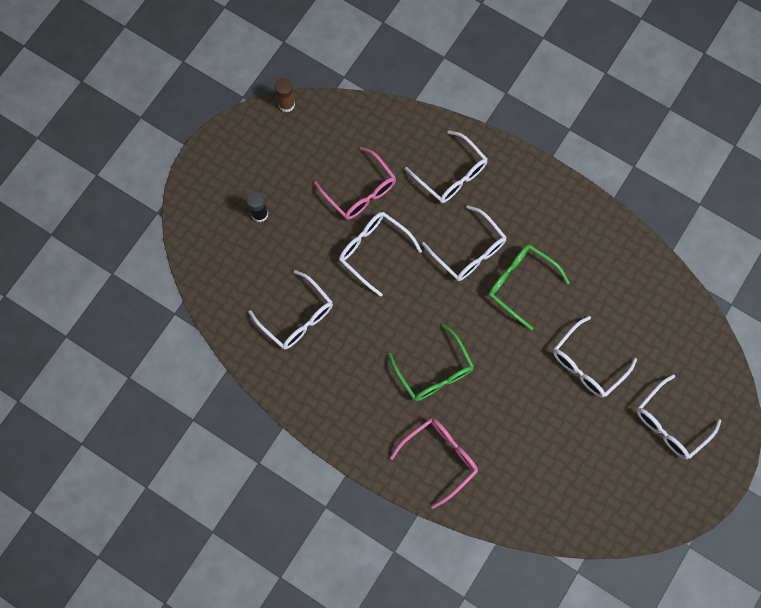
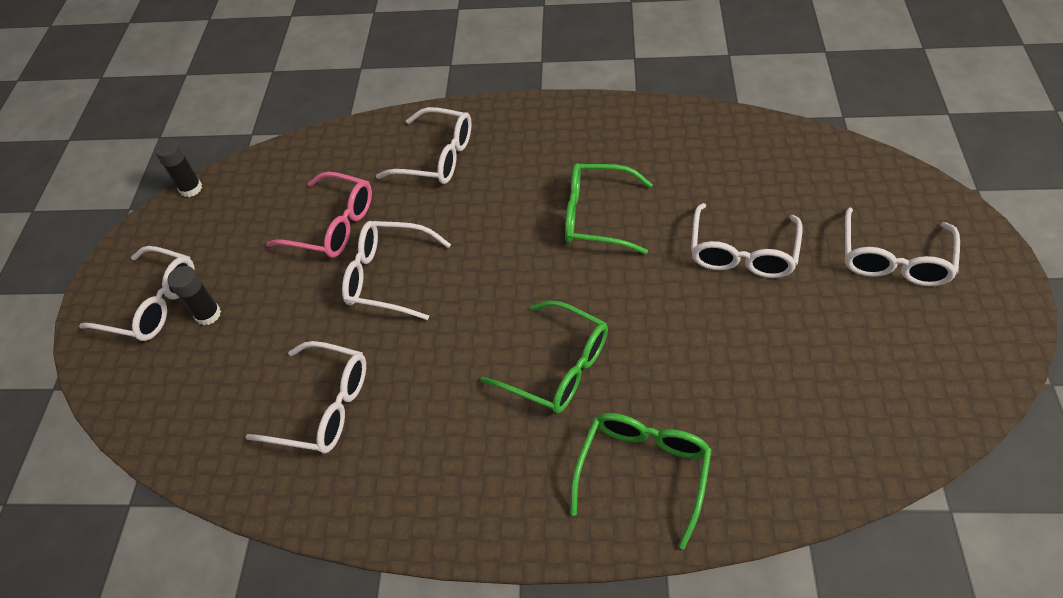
camera: 25 degrees left, 20 degrees down
(286, 104) = (191, 188): brown glue stick -> black glue stick
(439, 458) = (642, 472): pink glasses -> green glasses
(468, 251) = (509, 216): white glasses -> white glasses (152, 303)

